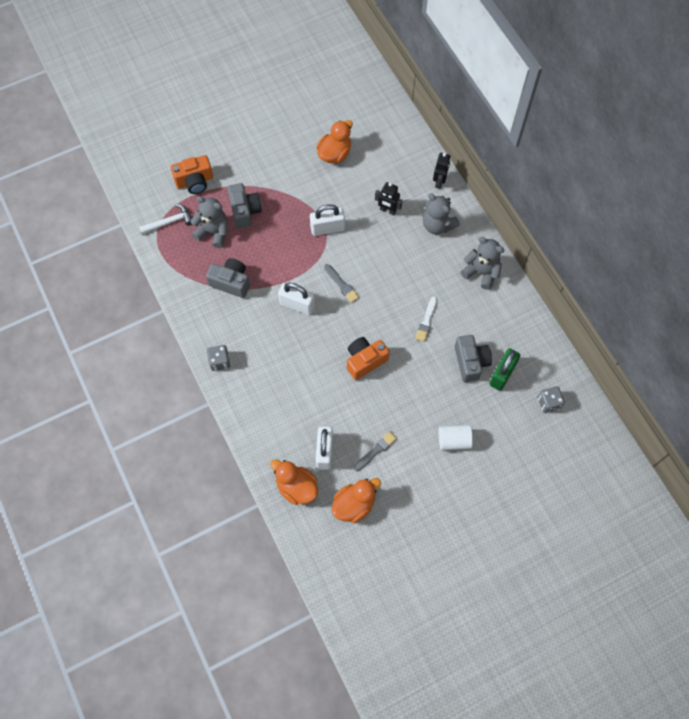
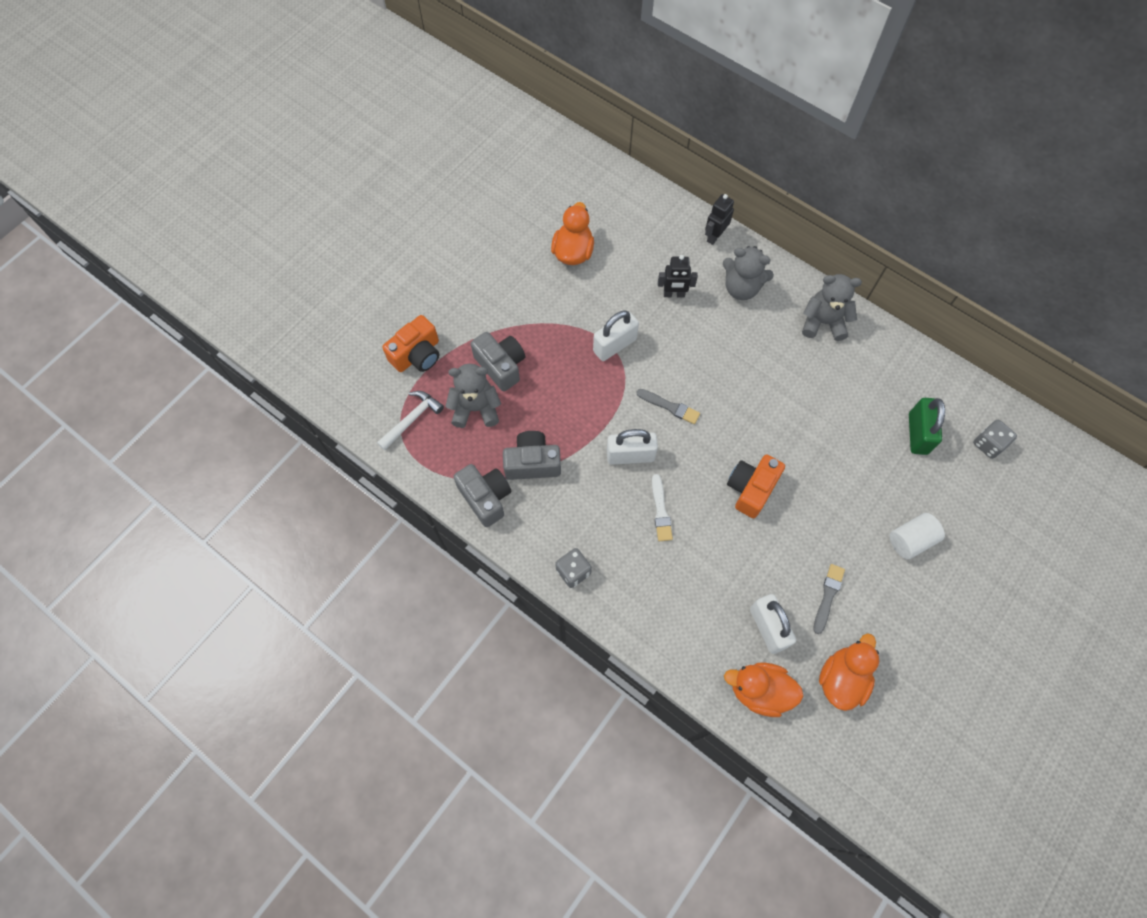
camera: 25 degrees left, 0 degrees up
(426, 321) = (794, 408): white brush -> white brush (660, 511)
(439, 182) = (714, 236): black robot -> black robot turned 135 degrees counterclockwise
(470, 362) = (873, 435): grey camera -> grey camera (485, 498)

